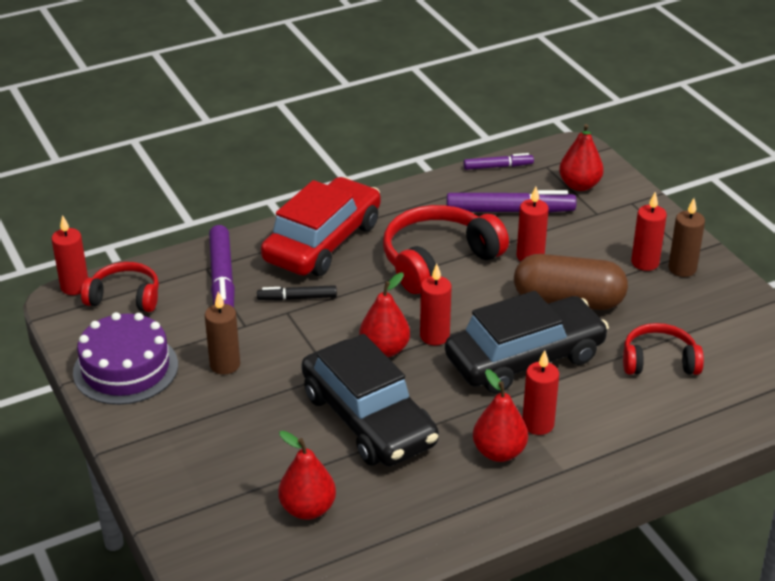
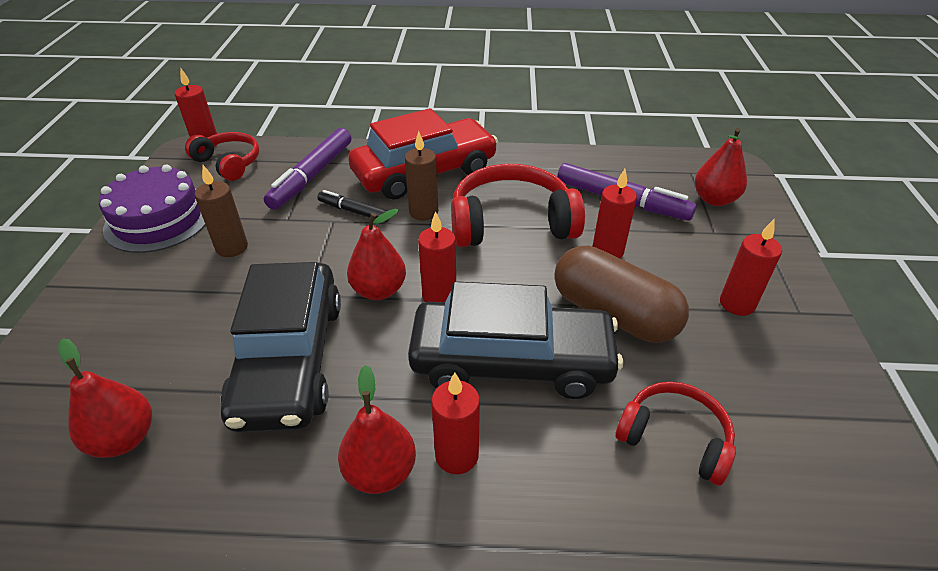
camera: 30 degrees right, 5 degrees up
(498, 167) = (641, 159): purple marker -> none
(682, 269) = (781, 328): brown candle -> brown candle (423, 212)

